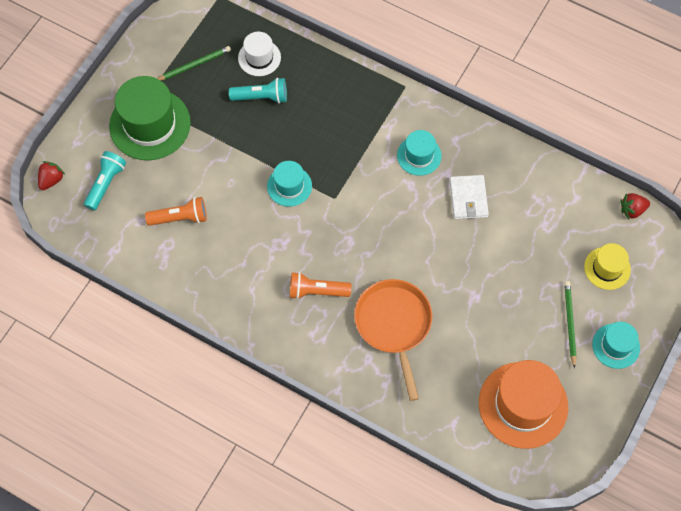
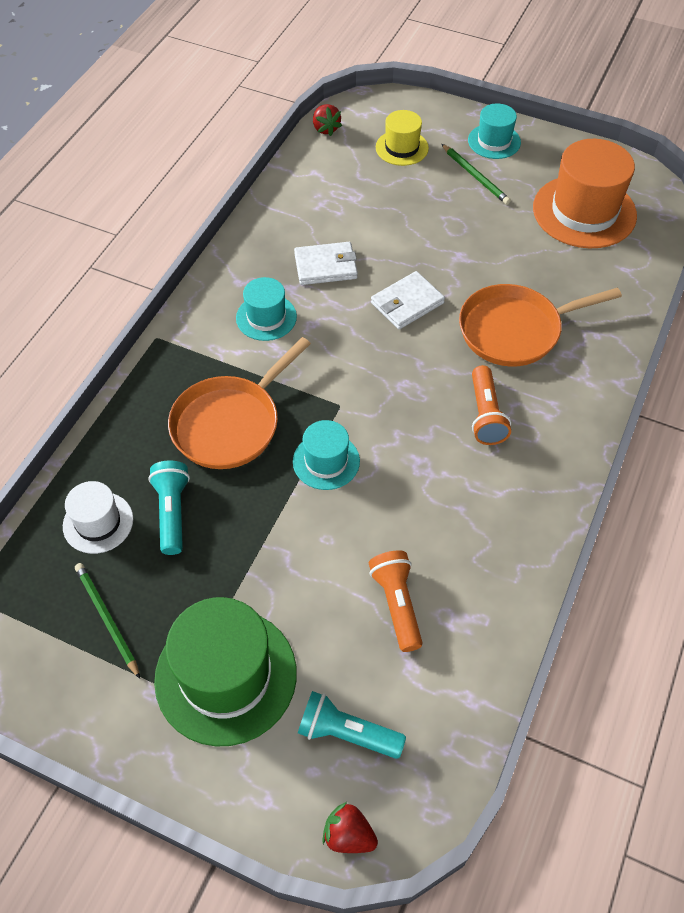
camera: 95 degrees left, 10 degrees down
(326, 130) = (230, 423): none -> orange pan
(427, 252) = (407, 303): none -> white wallet
(569, 323) = (475, 176): green pencil -> green pencil turned 120 degrees counterclockwise

